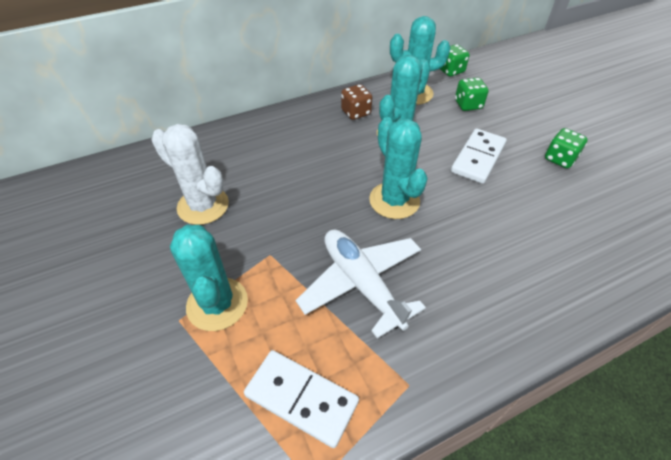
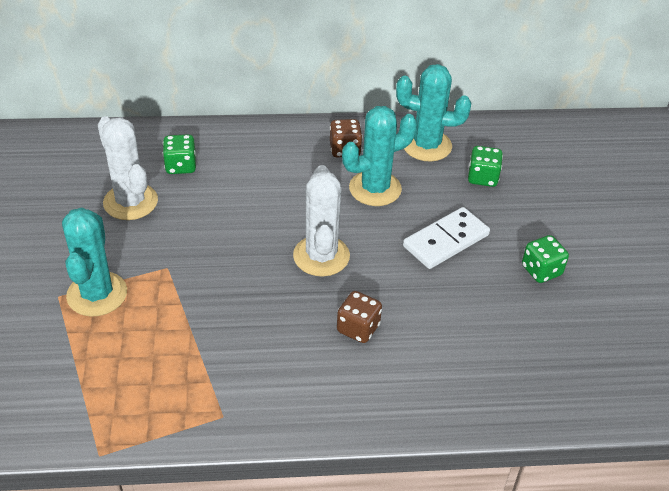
camera: 20 degrees right, 5 degrees down
(301, 398) = (126, 392): white domino -> none
(361, 284) = (236, 322): white plane -> none
(394, 200) = (321, 256): turquoise cactus -> white cactus
(451, 71) = (494, 130): green dice -> green dice (181, 166)
(465, 252) = (358, 328): none -> brown dice

